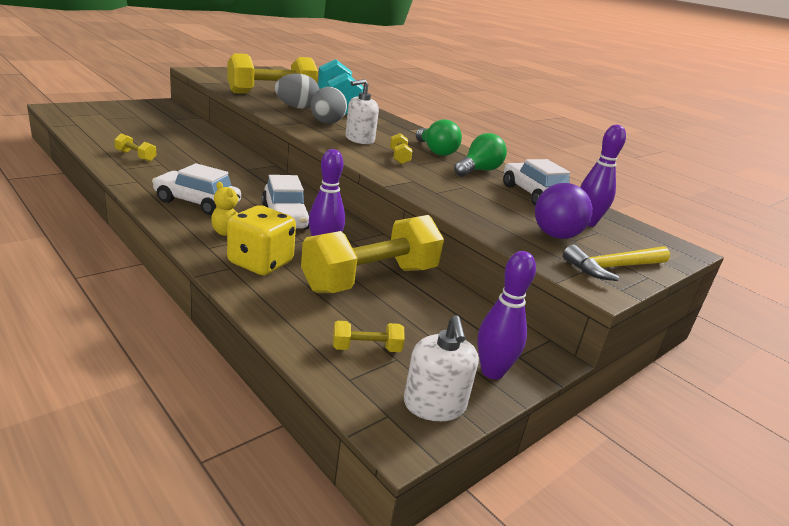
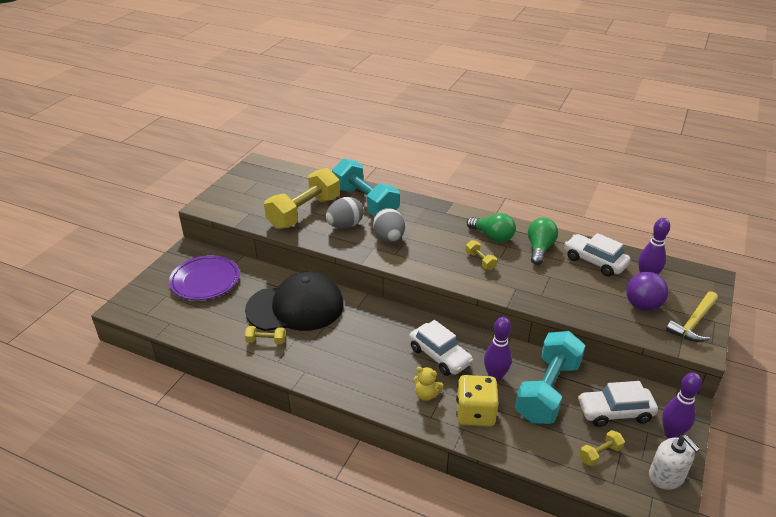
camera: 20 degrees left, 10 degrees up
(146, 117) = (205, 281): none -> purple plate
(196, 150) = (295, 307): none -> black cap
(197, 203) = (371, 373): white car -> white car (615, 412)
(359, 139) = (433, 250): white soap dispenser -> none
(371, 279) = (547, 390): yellow dumbbell -> turquoise dumbbell

